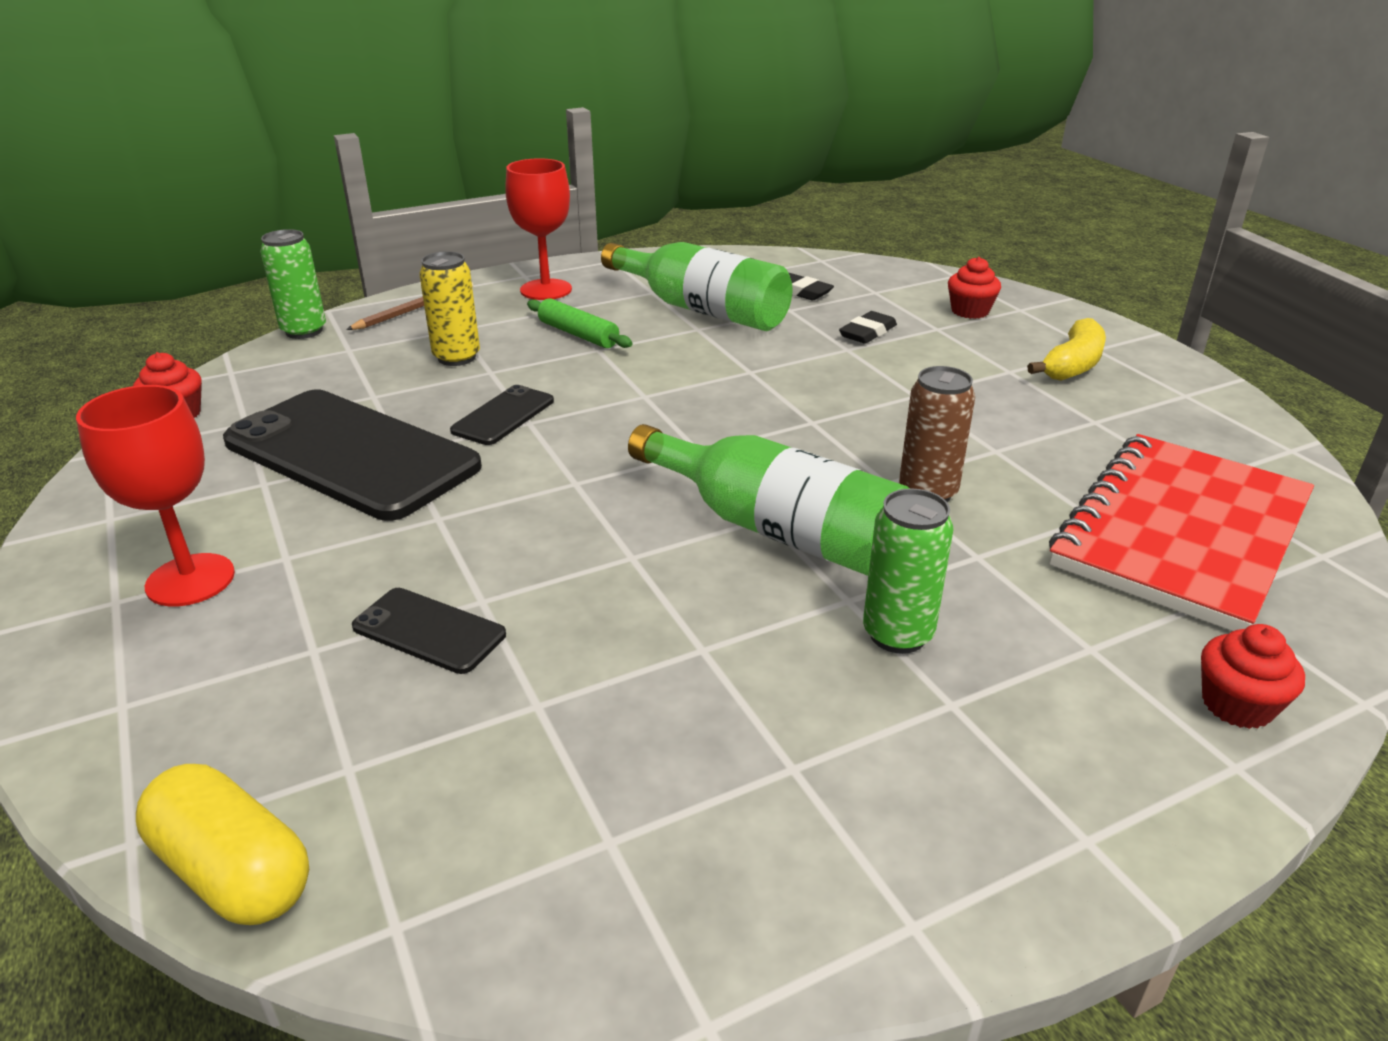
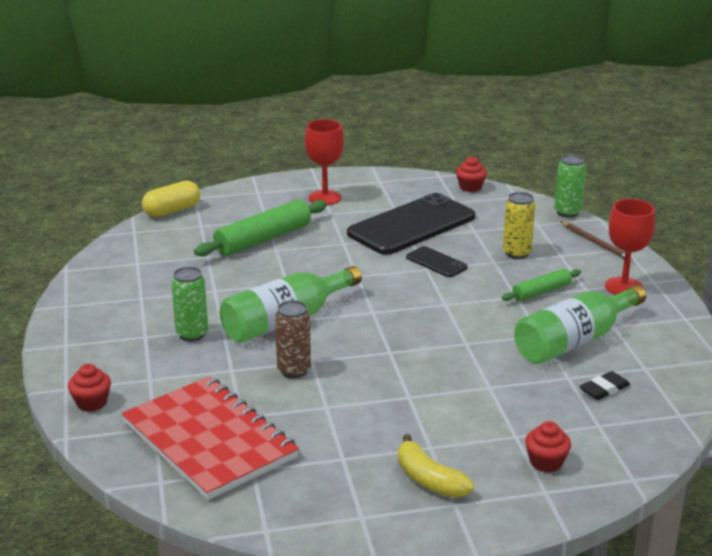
camera: 105 degrees right, 5 degrees down
(429, 631) = (263, 239): black phone -> green rolling pin
(867, 332) = (515, 402): black eraser -> none

